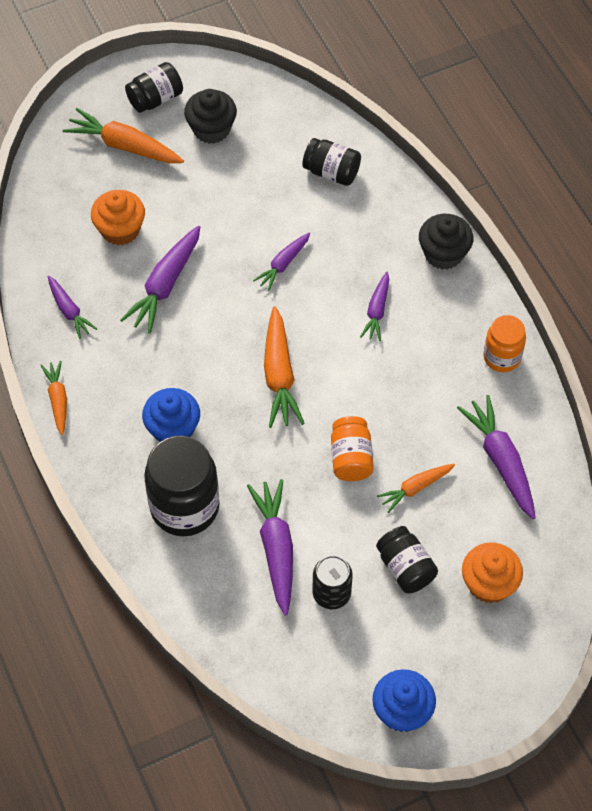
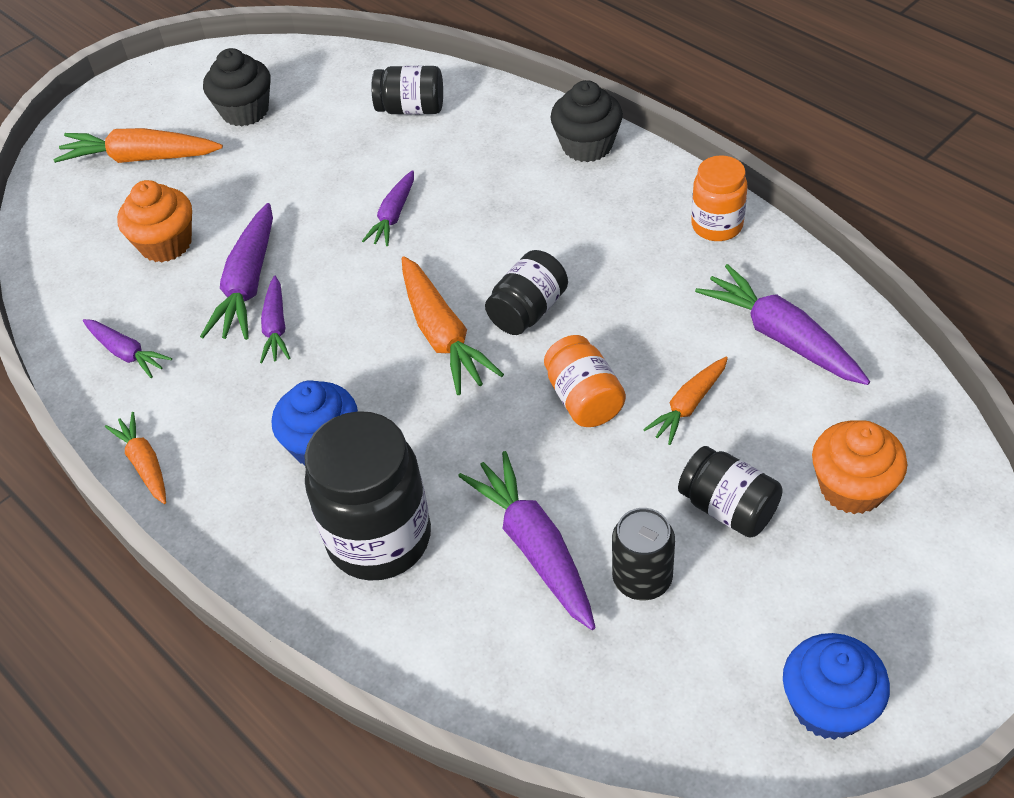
camera: 15 degrees left, 10 degrees down
(155, 99) = (164, 103): black jar -> black jar (528, 310)
(377, 311) = (535, 227): purple carrot -> purple carrot (276, 327)

